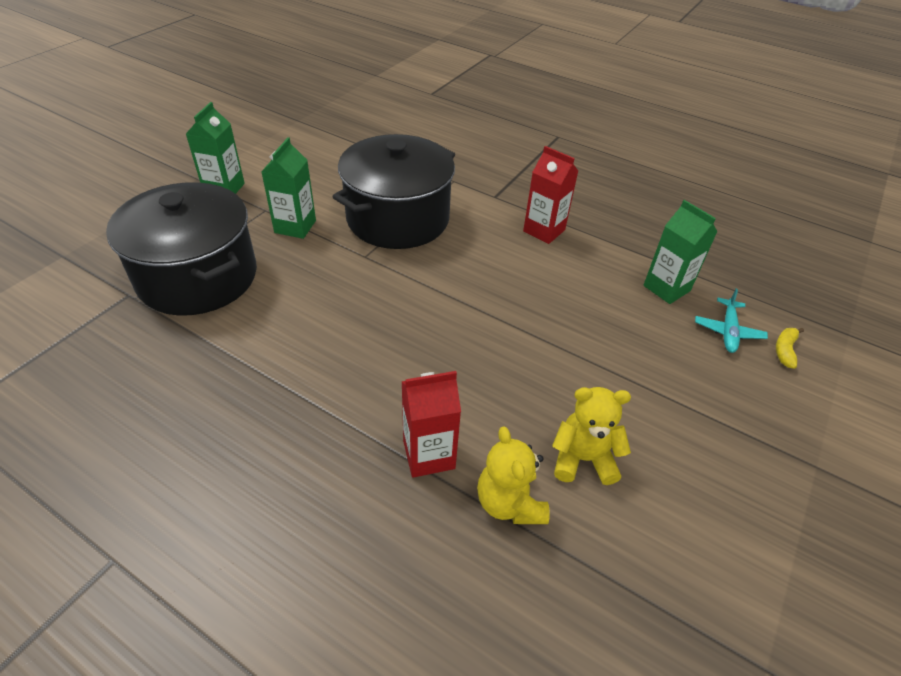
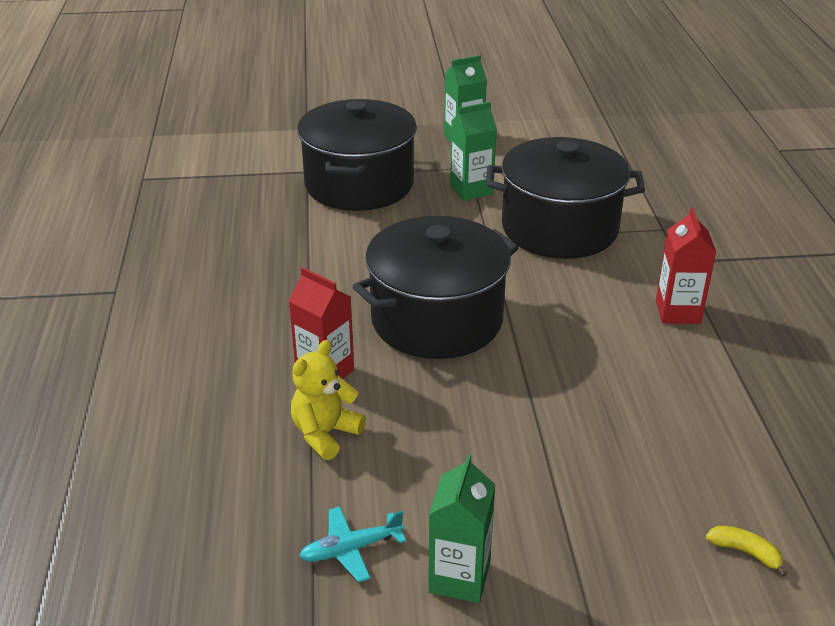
camera: 55 degrees right, 10 degrees down
(432, 344) = (436, 319): none -> black pot
(583, 459) = (414, 456): yellow teddy bear -> none
(666, 288) = (716, 427): green carton -> green carton (459, 577)
(728, 331) = (713, 496): turquoise plane -> turquoise plane (351, 549)
(784, 350) = (745, 552): yellow banana -> yellow banana turned 45 degrees clockwise

